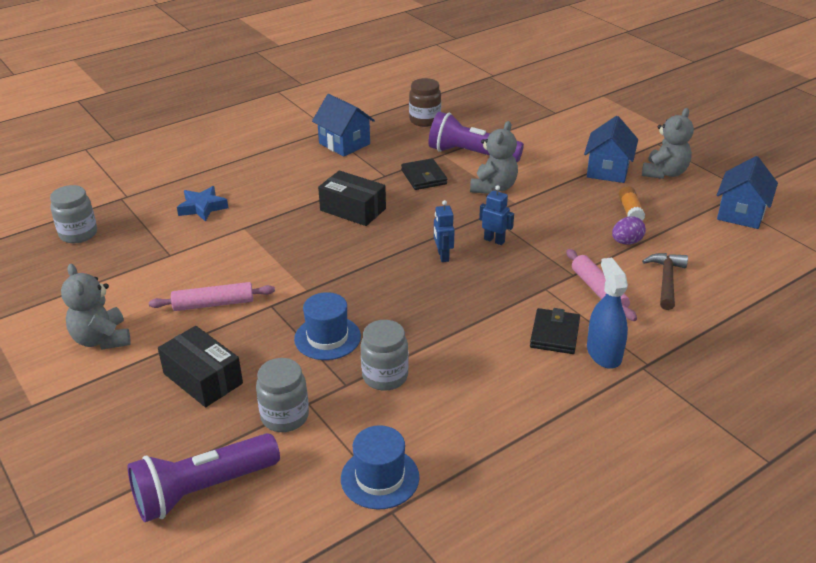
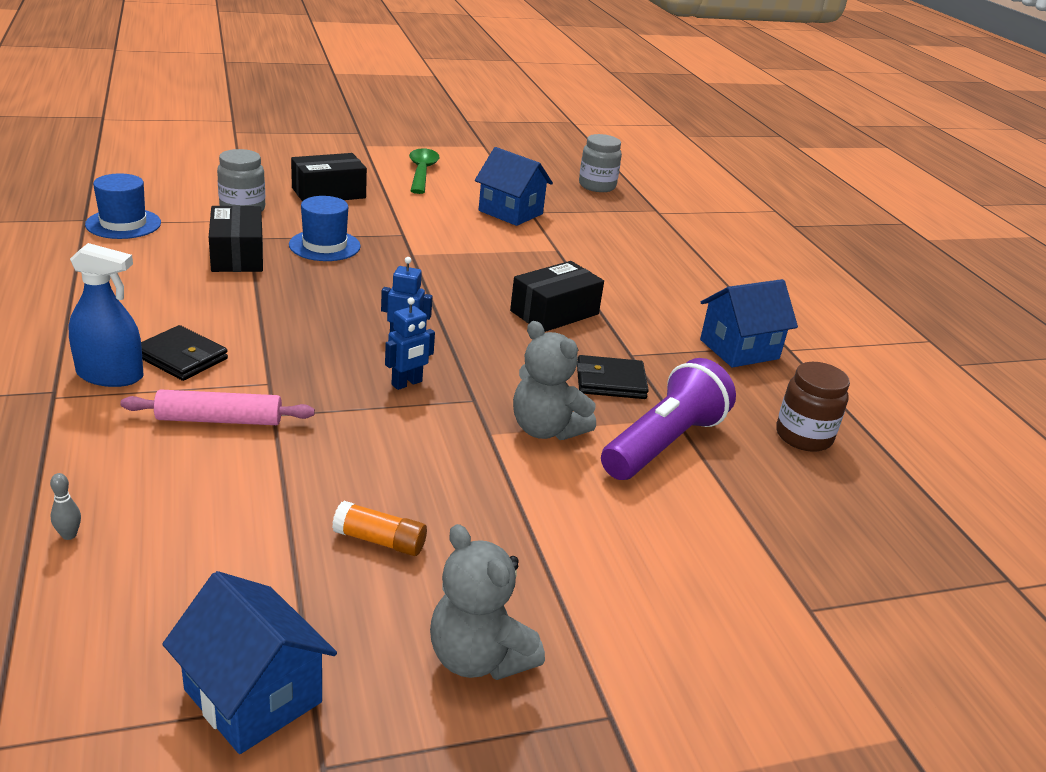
camera: 105 degrees right, 5 degrees down
(102, 339) = (422, 172): grey teddy bear -> green spoon
(202, 207) = (613, 239): blue star -> none
(202, 490) = (205, 172): purple flashlight -> none
(213, 304) = (430, 214): pink rolling pin -> none
(385, 376) = (237, 255): grey jar -> black box
(608, 170) = (533, 578): blue house -> blue house (510, 212)
(626, 242) = (300, 495): purple egg -> none
(666, 280) = (174, 489): brown hammer -> none
(730, 296) = (69, 535): none -> grey bowling pin

